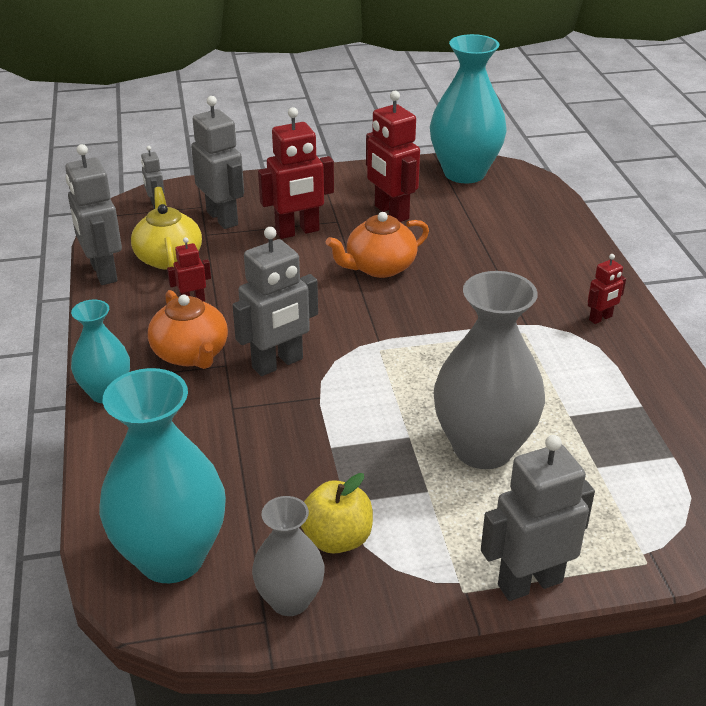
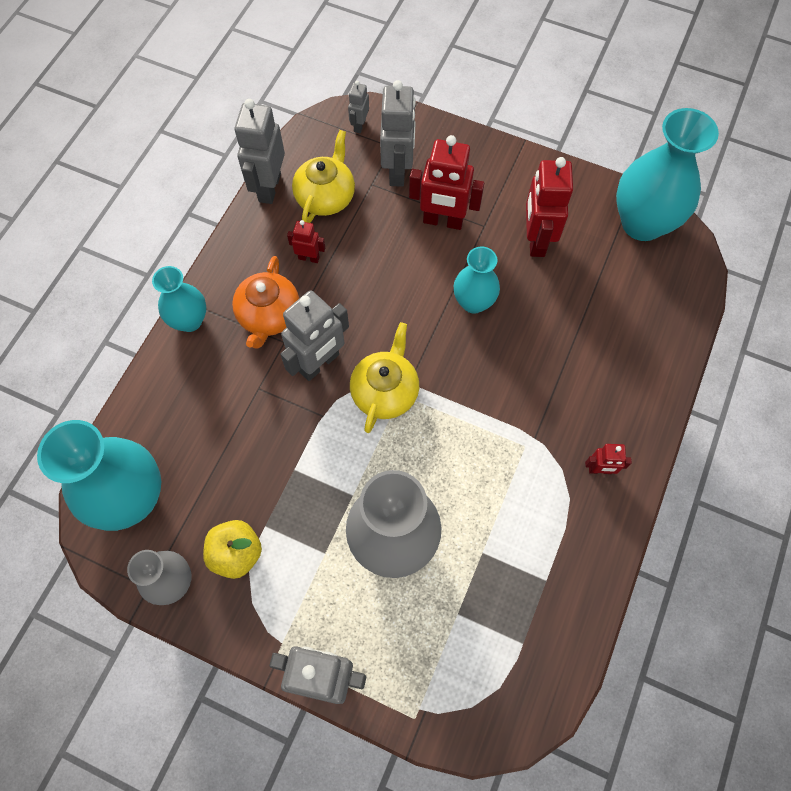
camera: 35 degrees right, 30 degrees up
(278, 363) = (319, 363): grey robot -> grey robot turned 45 degrees counterclockwise
(362, 354) = (385, 391): none -> yellow teapot
(379, 267) = (473, 302): orange teapot -> turquoise vase

